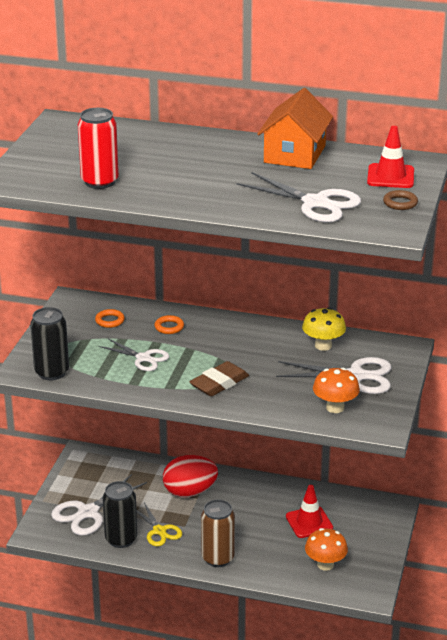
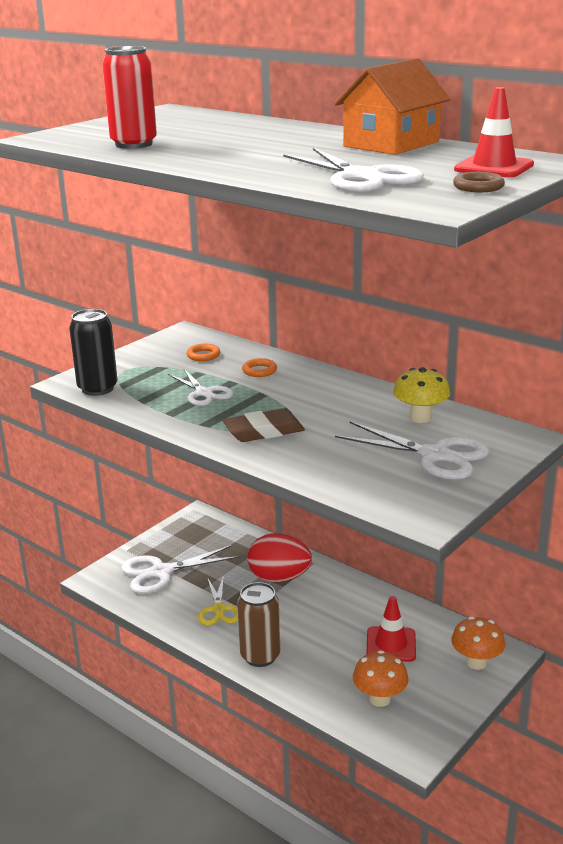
camera: 25 degrees right, 5 degrees down
(121, 539) = (173, 607): black can -> none
(335, 407) = (381, 483): orange mushroom -> orange mushroom (476, 662)

